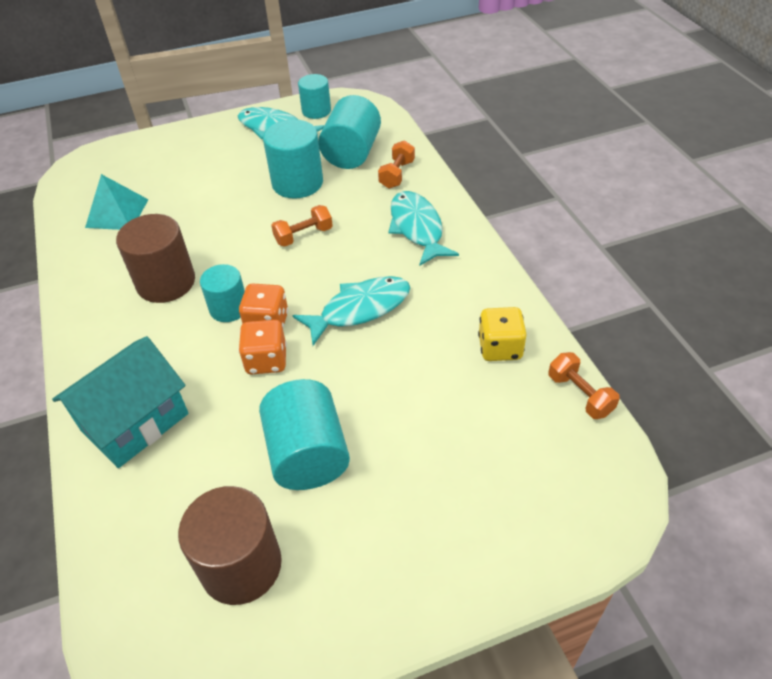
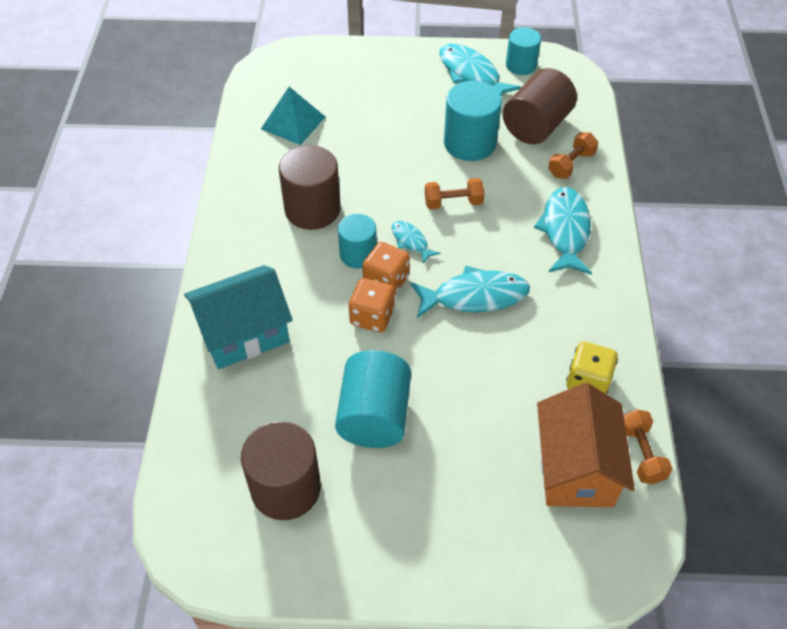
camera: 20 degrees right, 5 degrees up
(277, 281) = (411, 241): none -> turquoise fish
(351, 153) = (536, 126): turquoise cylinder -> brown cylinder
(527, 430) = (575, 468): none -> orange house

